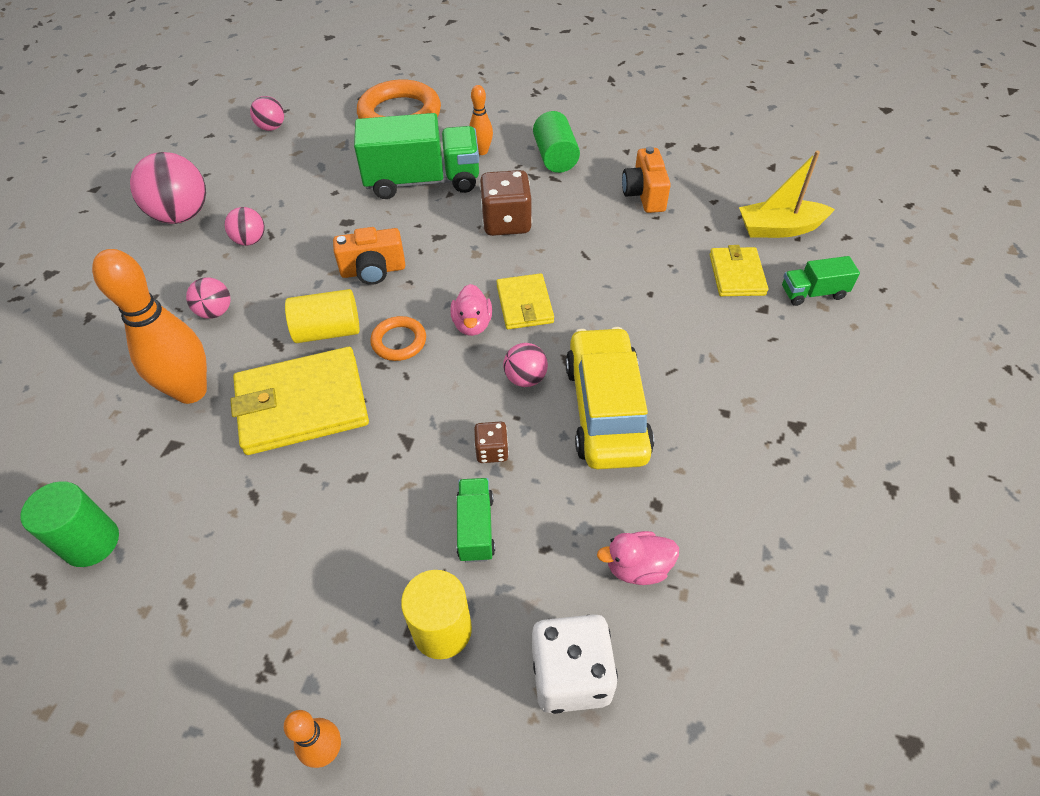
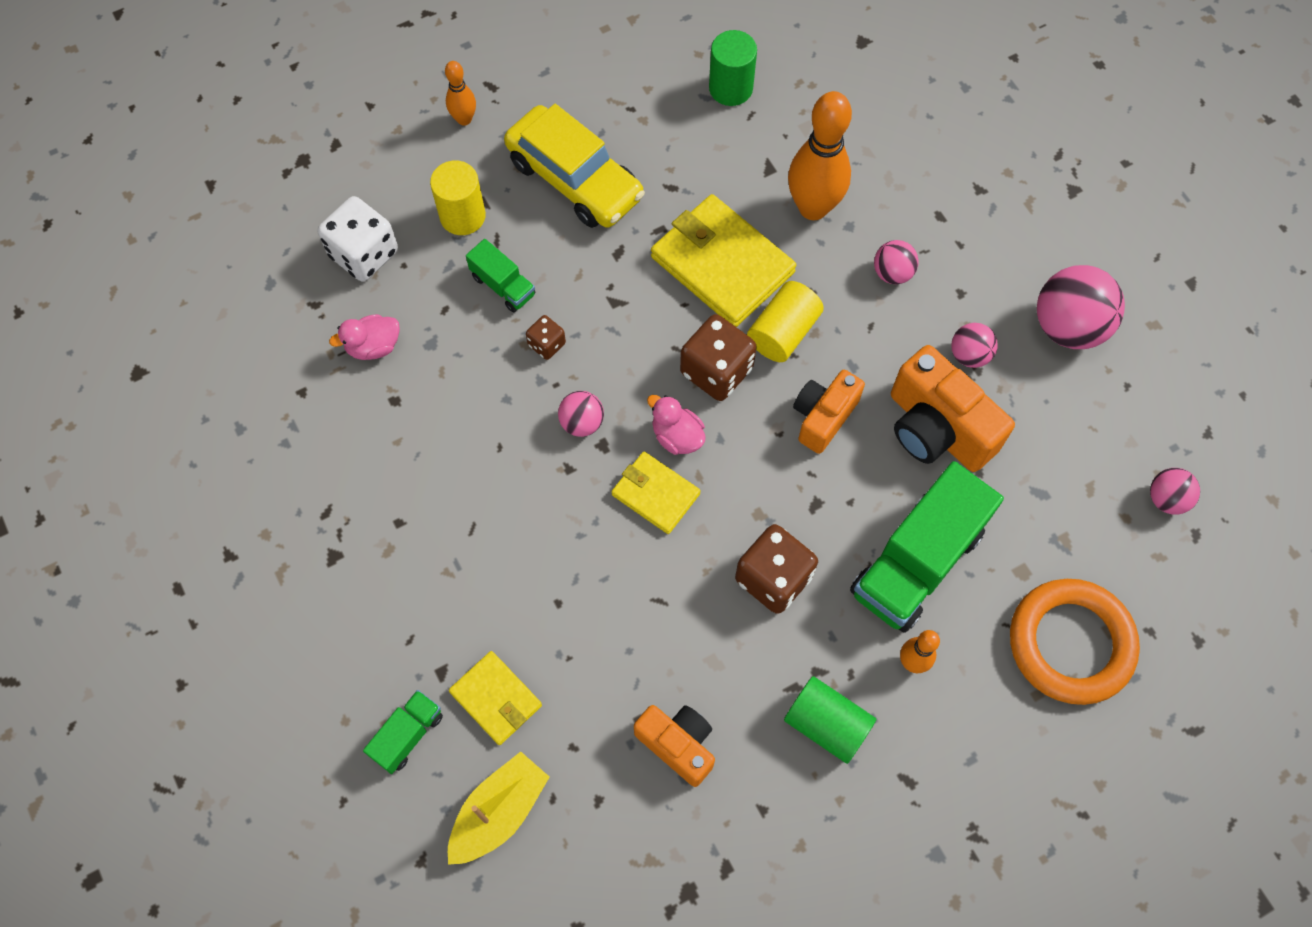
camera: 135 degrees right, 15 degrees up
(302, 404) = (722, 264): yellow wallet -> yellow wallet turned 75 degrees counterclockwise
(323, 222) = (937, 429): none -> orange camera
(399, 341) = (716, 371): orange ring -> brown dice
(606, 409) = (494, 447): yellow car -> yellow car (575, 179)
(637, 567) = (373, 346): pink duck -> pink duck turned 150 degrees counterclockwise

